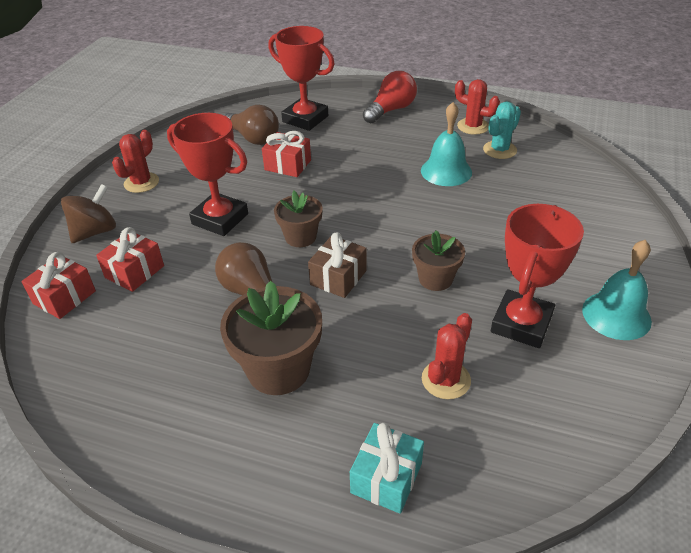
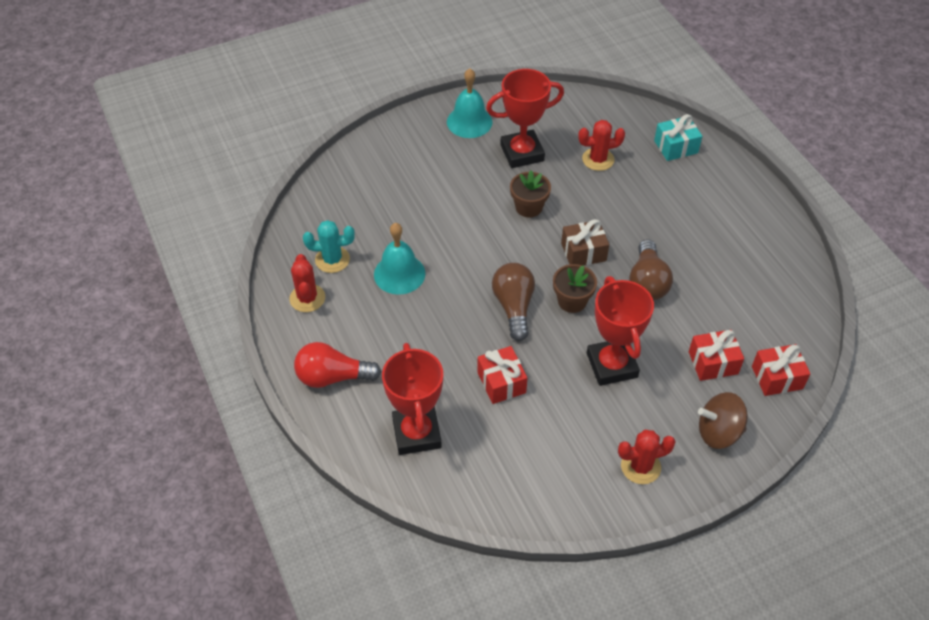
camera: 135 degrees left, 10 degrees up
(253, 138) = (491, 446): brown light bulb -> brown light bulb (514, 307)
(278, 369) = (677, 225): brown flower pot -> none

